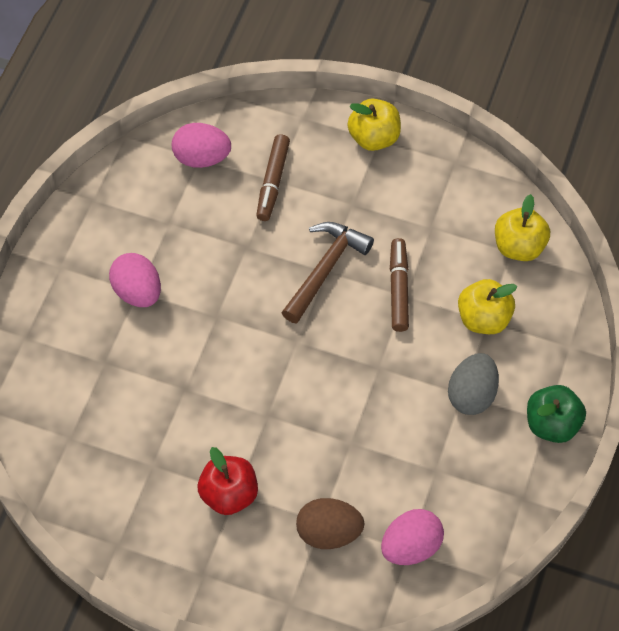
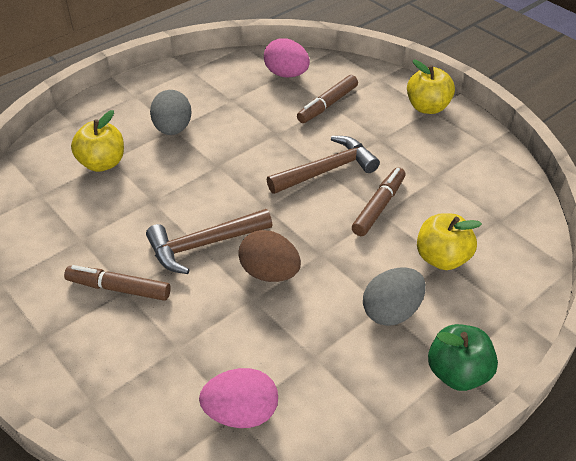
camera: 30 degrees right, 15 degrees down
(138, 292) = (173, 129): pink egg -> grey egg
(229, 494) = (119, 288): red apple -> brown marker
(270, 411) = (204, 244): none -> brown hammer
(329, 532) = (176, 361): brown egg -> brown egg (269, 273)
(519, 246) = (509, 220): yellow apple -> yellow apple (102, 163)

